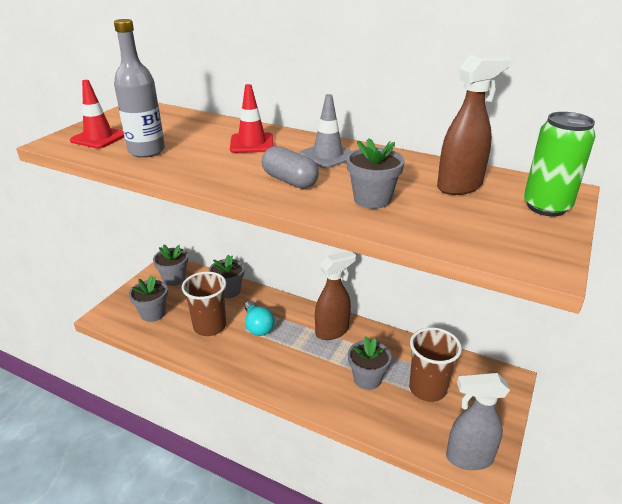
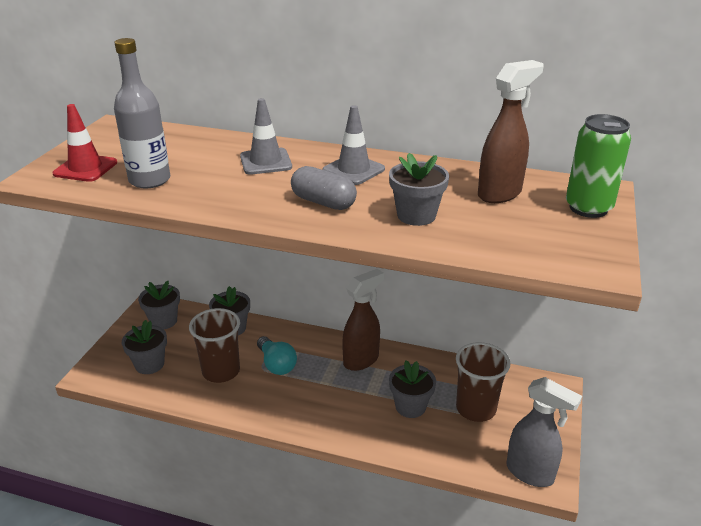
camera: 10 degrees left, 0 degrees up
(252, 143) = (266, 162): red traffic cone -> grey traffic cone
(468, 458) = (530, 473): grey spray bottle -> grey spray bottle turned 135 degrees counterclockwise

